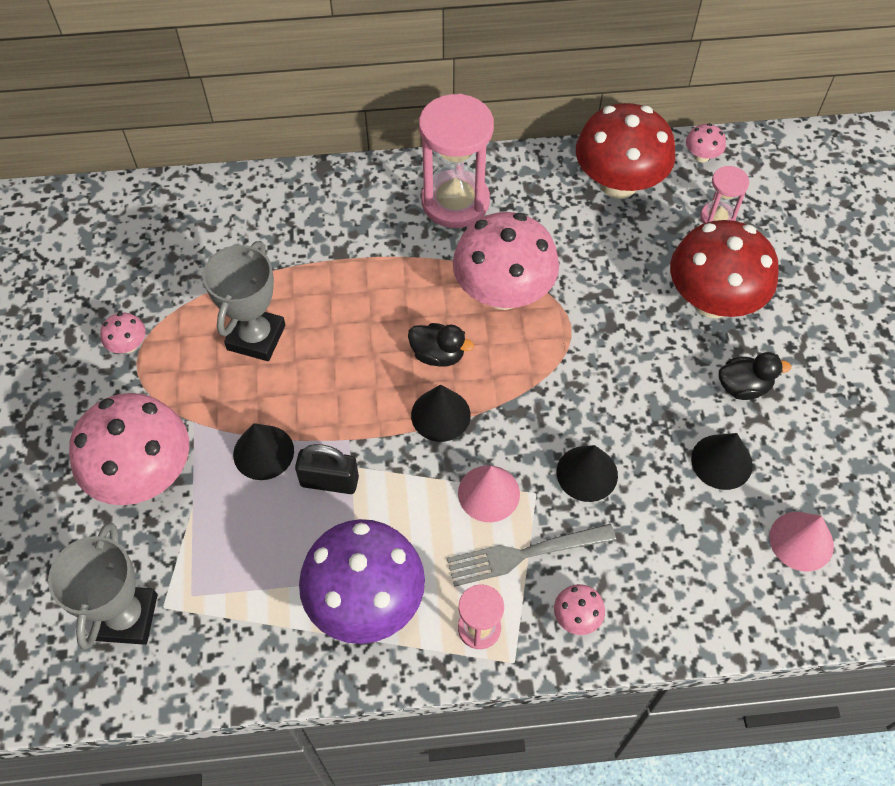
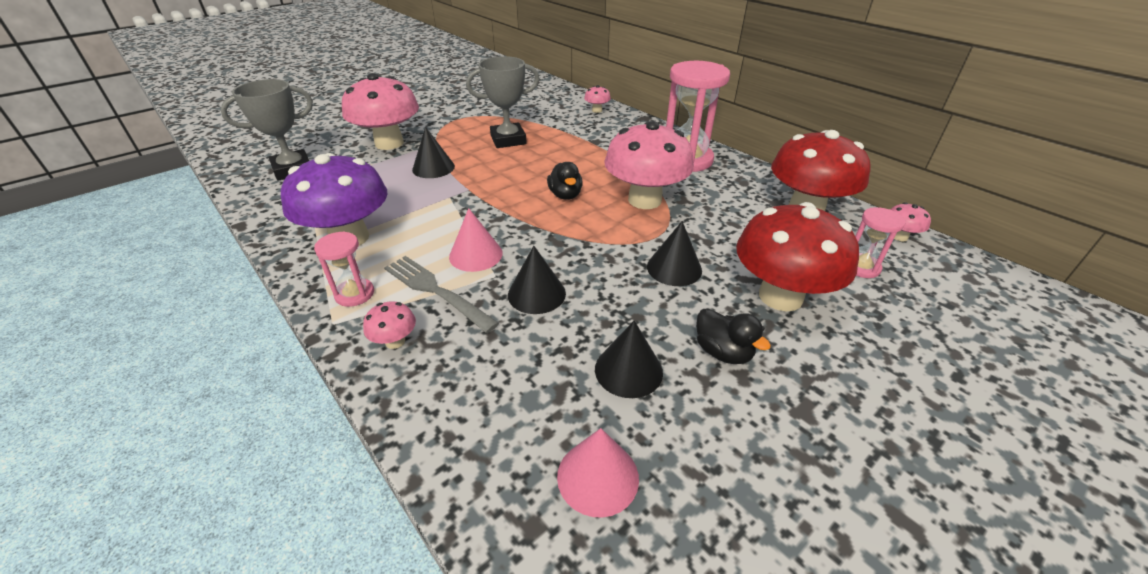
camera: 55 degrees right, 20 degrees down
(128, 345) = (465, 114): pink mushroom -> pink mushroom (597, 110)
(329, 481) = (431, 194): black padlock -> none
(440, 415) = (520, 213): black cone -> black cone (674, 268)

